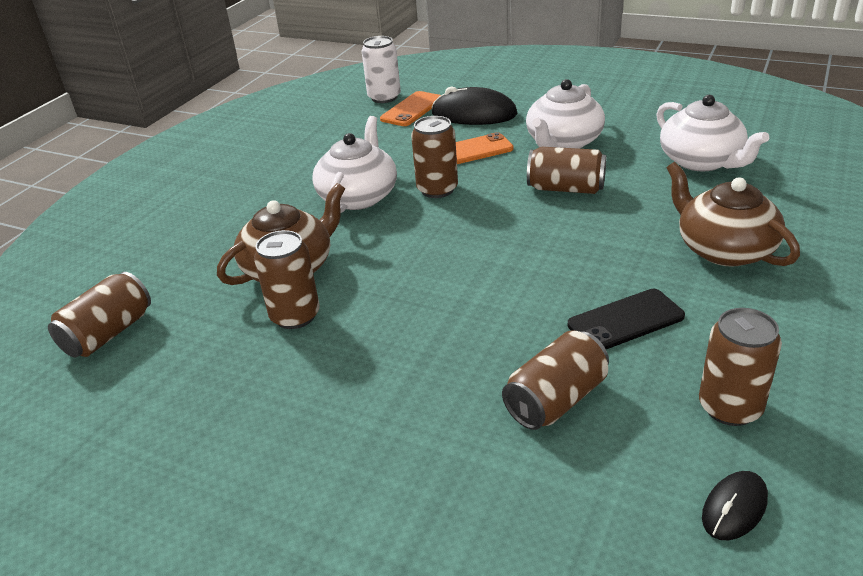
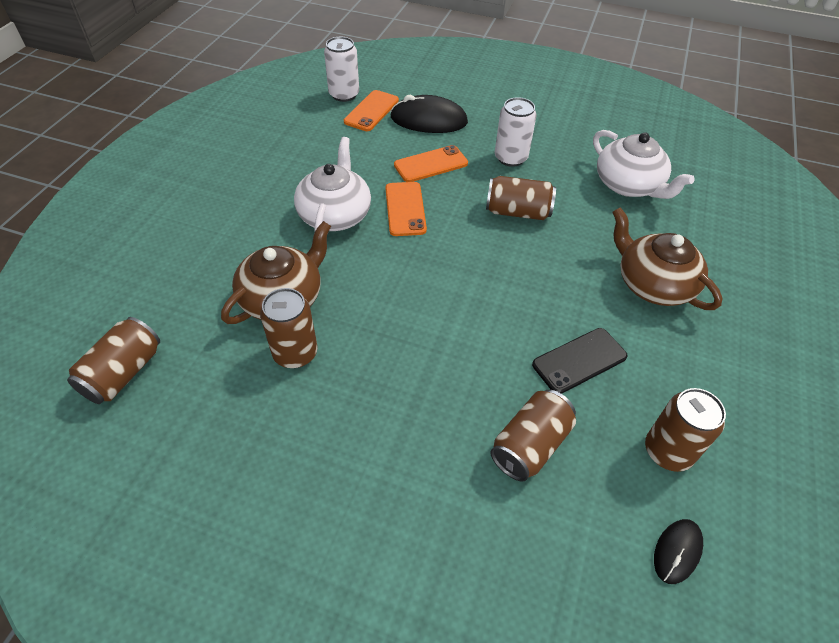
camera: 10 degrees left, 15 degrees up
(437, 189) = (405, 209): brown can -> orange phone
(563, 142) = (510, 158): white teapot -> white can

